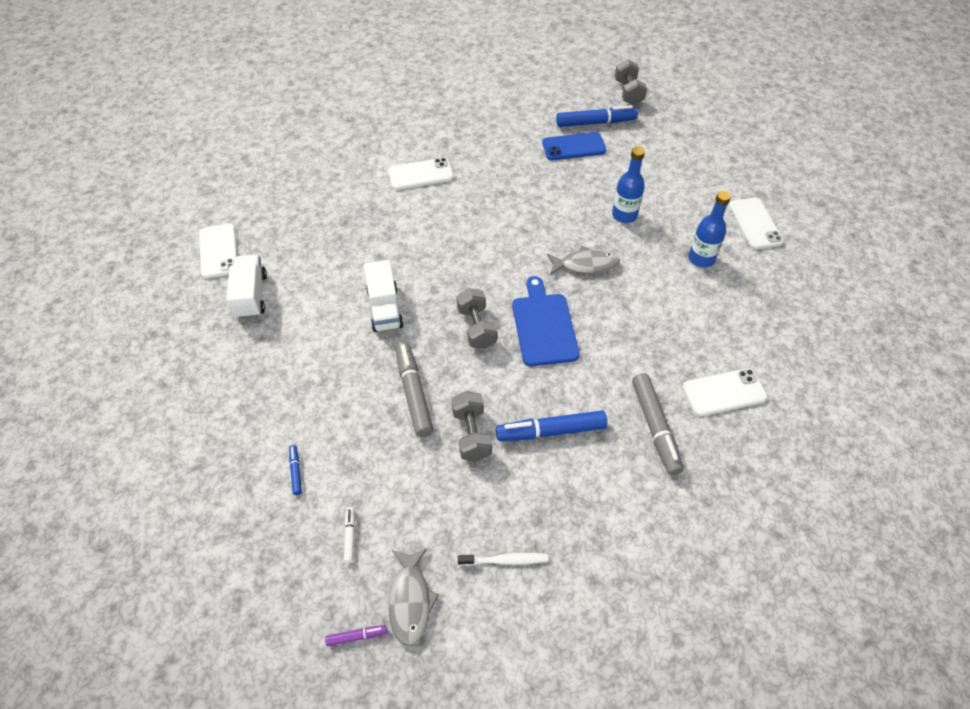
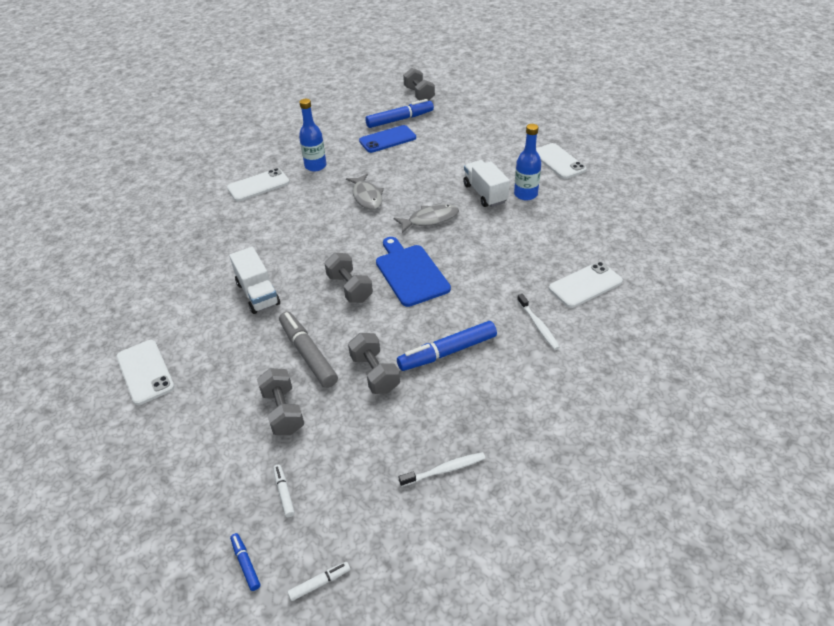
camera: 15 degrees left, 10 degrees down
(218, 251) = (77, 285): white phone -> white phone (145, 372)
(251, 296) = (121, 313): white truck -> white truck (485, 194)
(296, 472) = (210, 451): blue marker -> blue marker (245, 563)
(356, 636) = (320, 583): purple marker -> white marker
(373, 450) = (283, 411): none -> grey dumbbell
(410, 601) = (364, 533): grey fish -> grey fish (367, 197)
(624, 215) = (449, 178): blue bottle -> blue bottle (315, 166)
(655, 427) = (538, 325): grey marker -> white toothbrush

